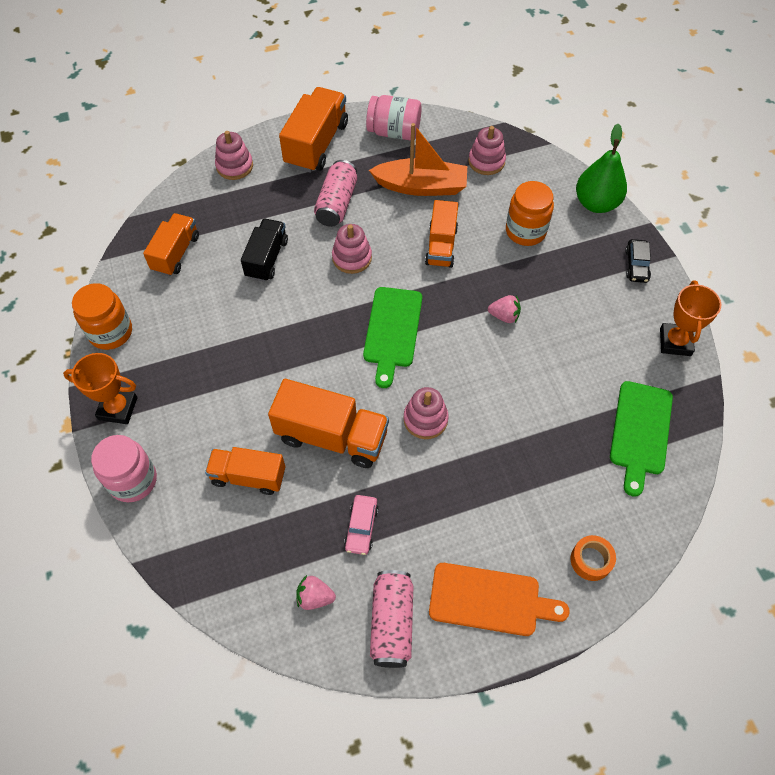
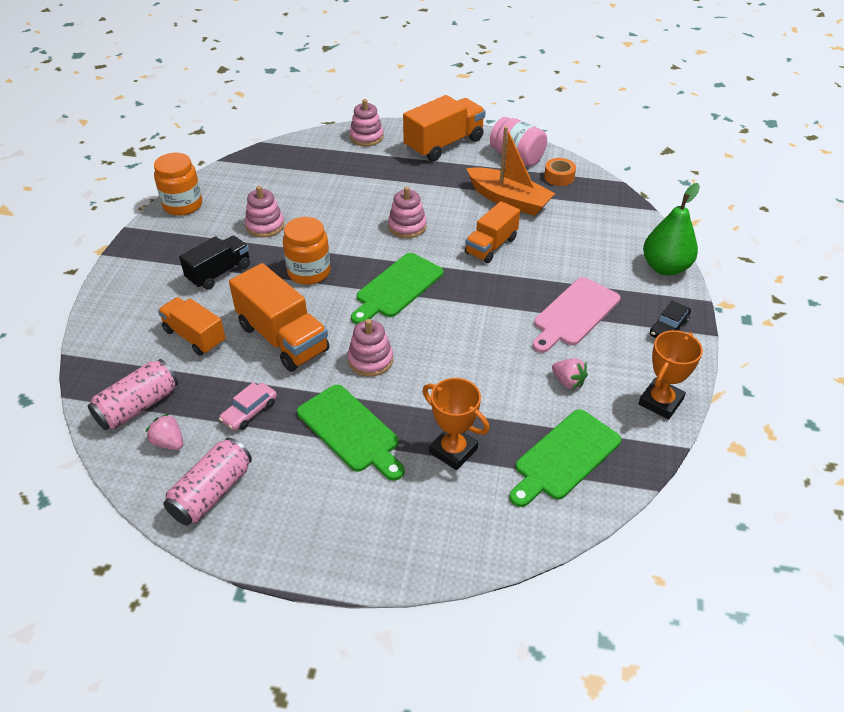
camera: 30 degrees right, 15 degrees down
(118, 408) = (144, 253): orange trophy -> orange trophy (453, 450)
(133, 480) = (111, 302): pink jar -> none
(176, 253) = (273, 175): orange truck -> none
(267, 259) = (338, 202): black truck -> black truck (219, 273)
(336, 203) = (426, 187): pink can -> pink can (138, 406)
(461, 499) = (350, 431): none -> green cutting board
(486, 161) = (583, 203): pink stacking toy -> pink stacking toy (265, 226)
(490, 600) = (309, 519): orange cutting board -> none
(504, 316) = (505, 315): pink strawberry -> pink strawberry (568, 381)
(525, 231) = (578, 263): orange jar -> orange jar (309, 272)
(557, 287) = (574, 314): none -> pink cutting board
(591, 560) = (429, 536): orange tape -> orange tape (559, 177)

